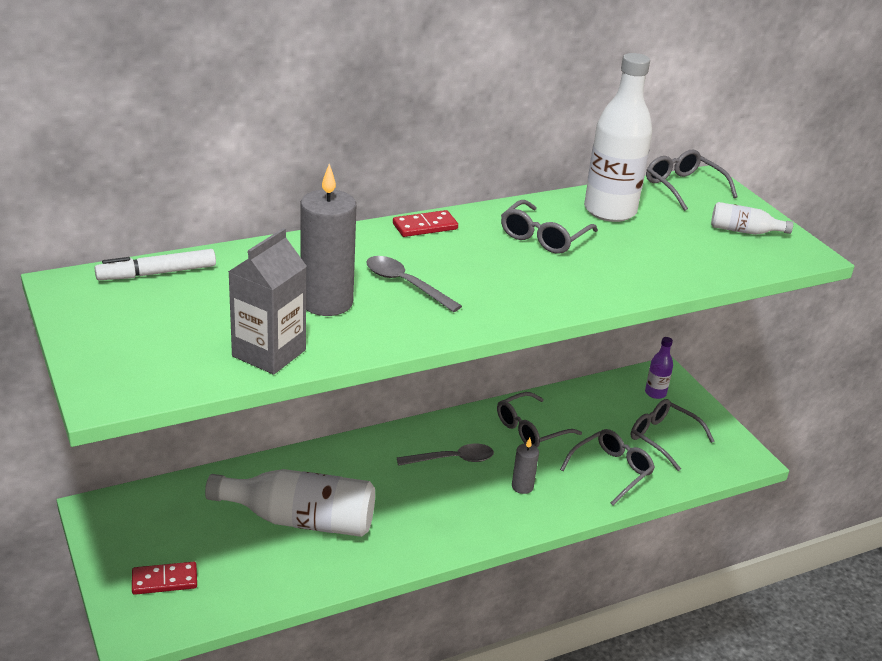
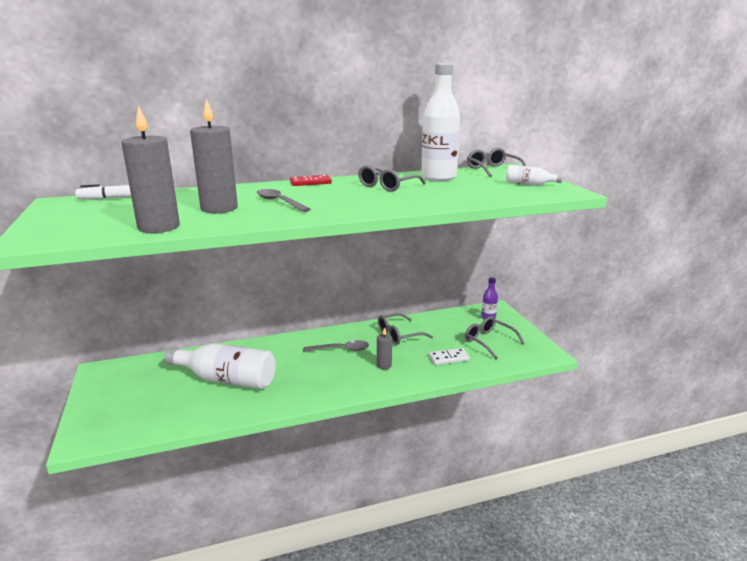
camera: 10 degrees right, 10 degrees down
(164, 580) = (119, 411): red domino -> none
(269, 353) = (159, 227): grey carton -> grey candle
(611, 471) = (448, 358): grey glasses -> white domino

